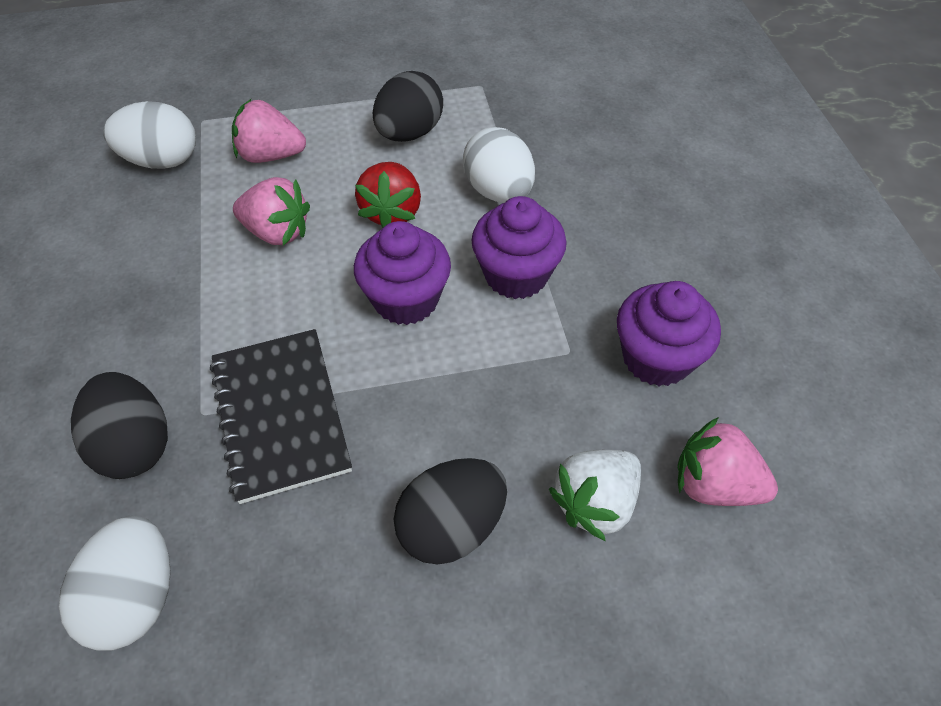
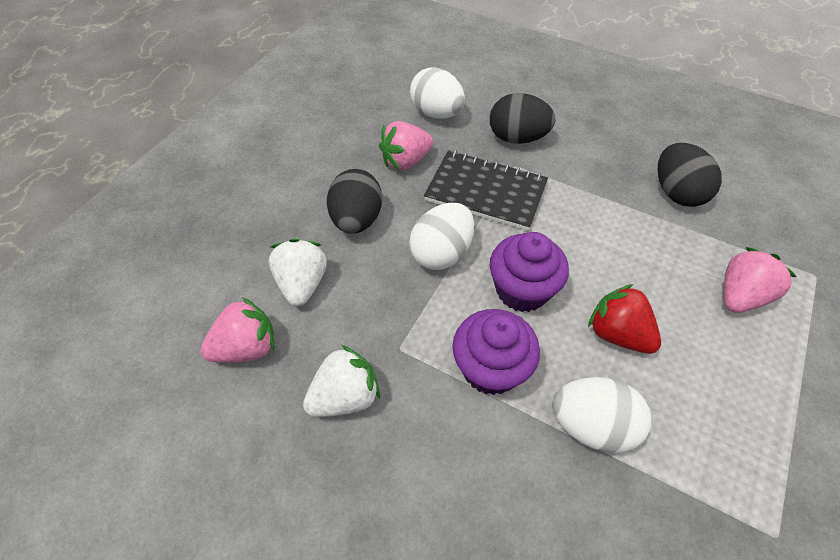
camera: 130 degrees right, 0 degrees up
(162, 161) = (768, 233): white egg -> white egg (441, 253)
(277, 232) = (641, 258): pink strawberry -> pink strawberry (406, 161)
(409, 133) = (720, 410): black egg -> black egg (676, 193)
(656, 358) = (345, 396): purple cupcake -> white strawberry

